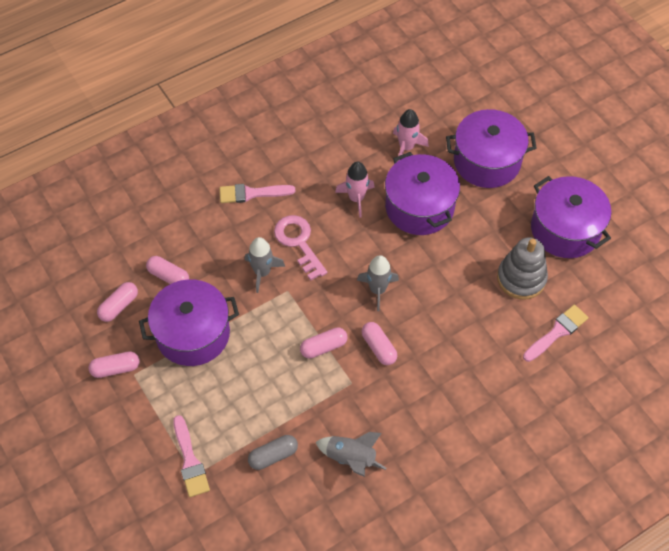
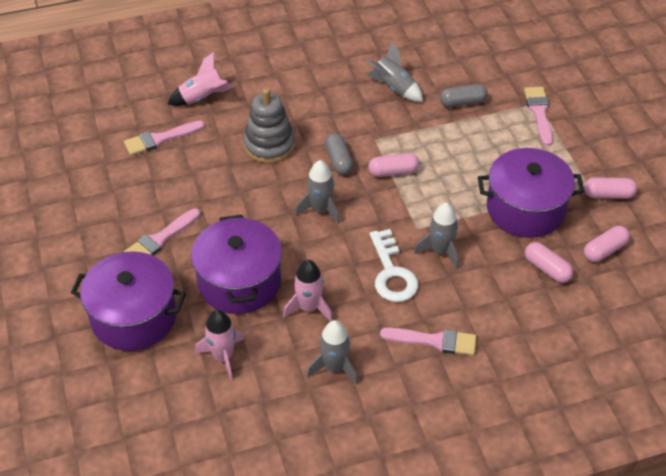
camera: 165 degrees left, 10 degrees down
(299, 243) = (391, 273): pink key -> white key
(322, 157) = (334, 367): none -> grey rocket
(378, 347) = (339, 161): pink capsule -> grey capsule
(501, 229) = (160, 239): none -> pink brush
(521, 278) = (167, 189): grey stacking toy -> grey stacking toy (269, 145)
(542, 393) = (202, 98): none -> pink rocket
(565, 229) = (92, 224): purple pot -> none

